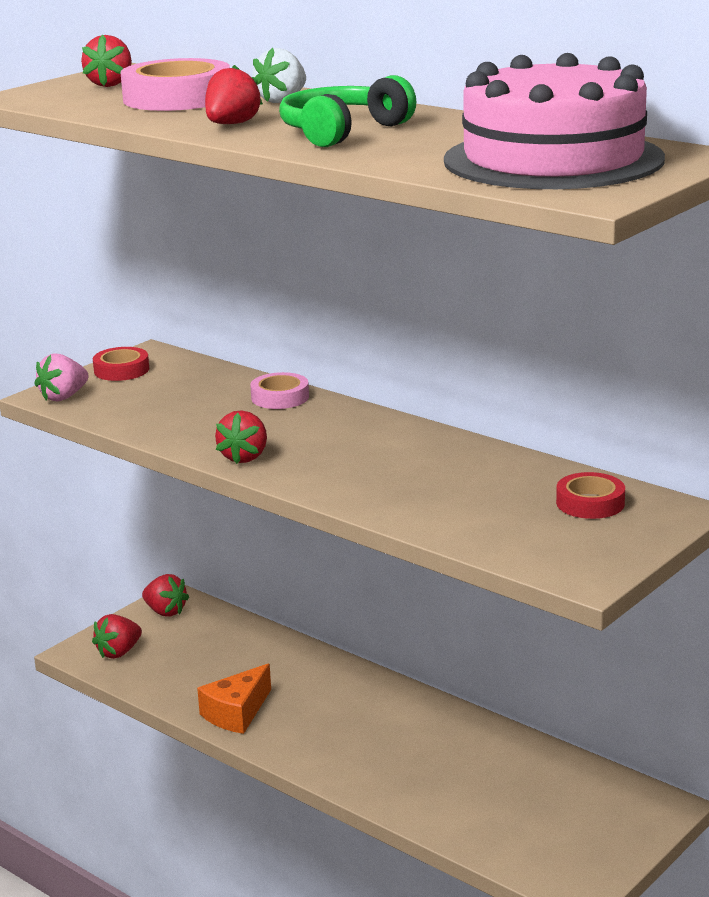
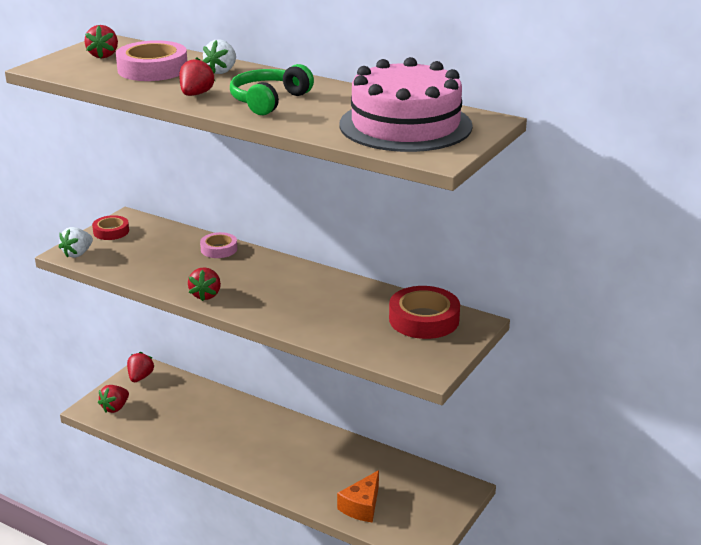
camera: 10 degrees left, 5 degrees up
(63, 397) = (77, 254): pink strawberry -> white strawberry
(165, 611) = (140, 377): red strawberry -> red strawberry turned 105 degrees counterclockwise
(236, 713) = (198, 445): orange cheese -> orange cheese (362, 506)
(590, 503) = (424, 319): red tape -> red tape, size x1.72

